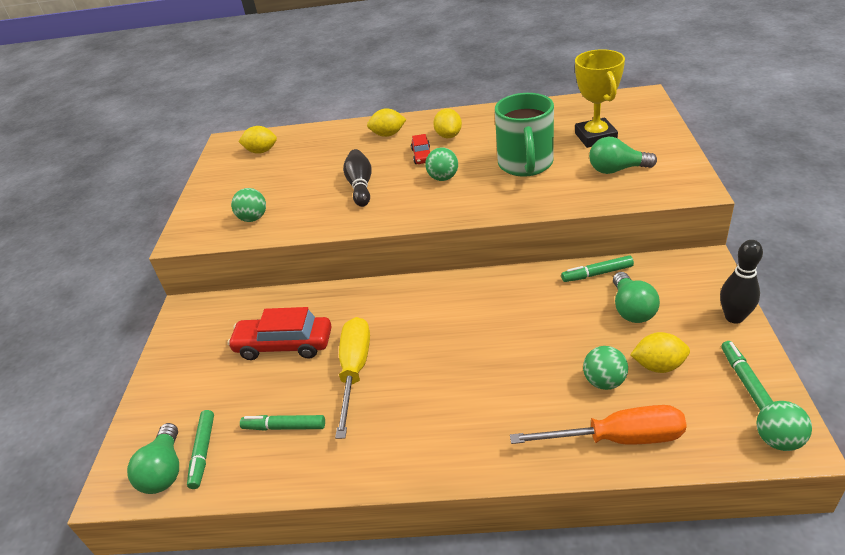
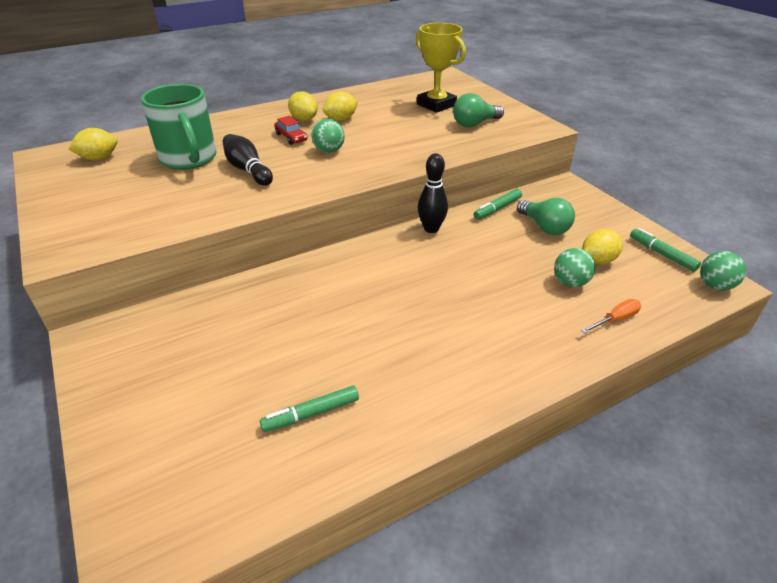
camera: 35 degrees left, 0 degrees up
(164, 471) = (193, 514): green light bulb -> none
(203, 452) = (230, 475): green marker -> none
(253, 218) = (142, 218): green ball -> none
(284, 345) = (247, 338): red car -> none
(354, 371) = (346, 339): yellow screwdriver -> none
(388, 134) = (240, 126): yellow lemon -> yellow lemon (341, 119)
(525, 165) = (396, 131): green mug -> green mug (189, 159)
(617, 438) = (615, 319): orange screwdriver -> orange screwdriver, size x0.51
(734, 317) = (617, 215): black bowling pin -> black bowling pin (431, 229)

